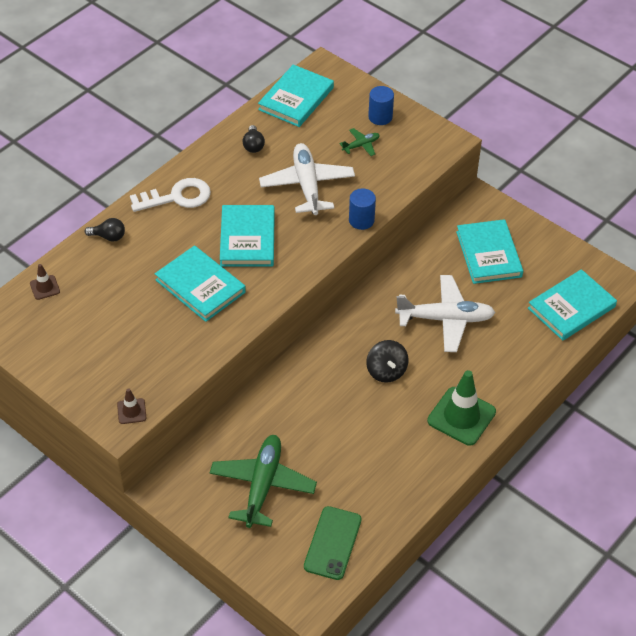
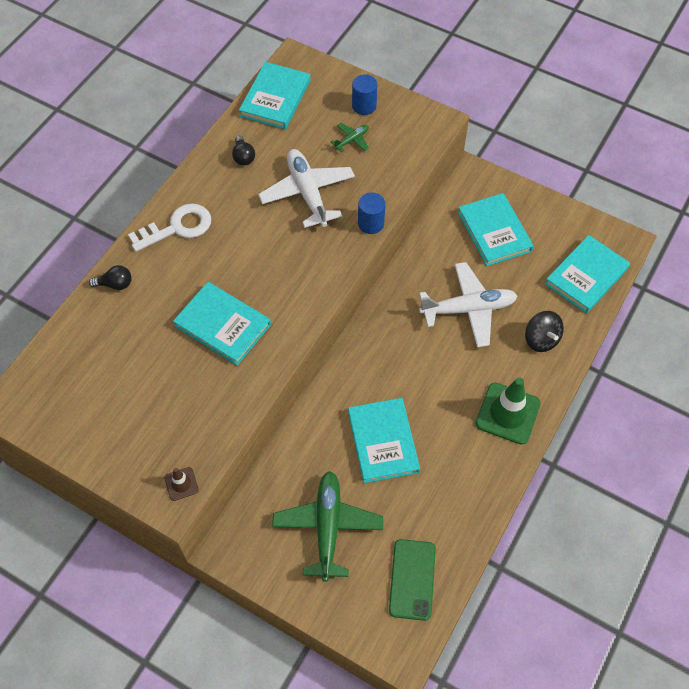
camera: 10 degrees left, 10 degrees up
(45, 287) = (59, 354): brown traffic cone -> none
(247, 239) = (260, 263): turquoise book -> turquoise book (383, 442)
(386, 371) = (423, 376): black spinning top -> black spinning top (541, 339)

